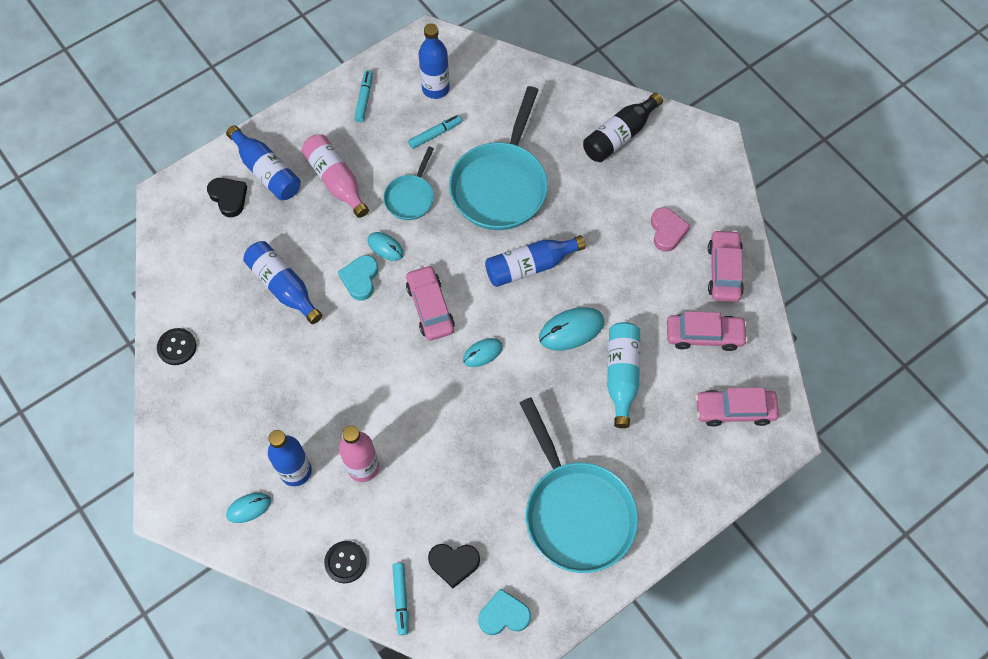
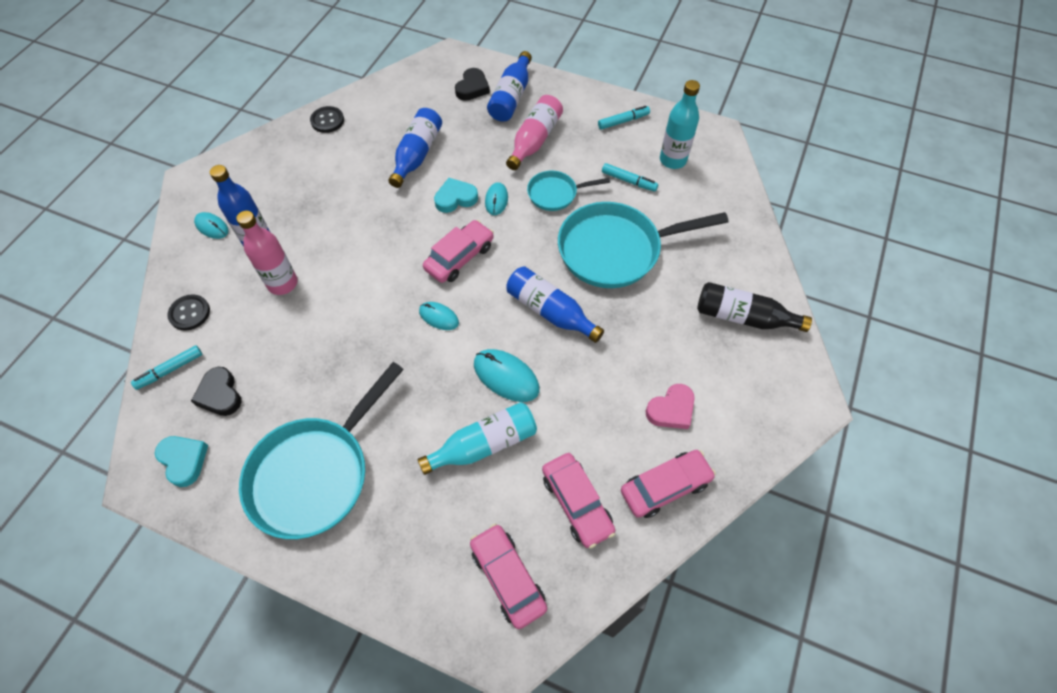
camera: 60 degrees right, 5 degrees down
(435, 89) = (672, 160): blue bottle -> turquoise bottle

